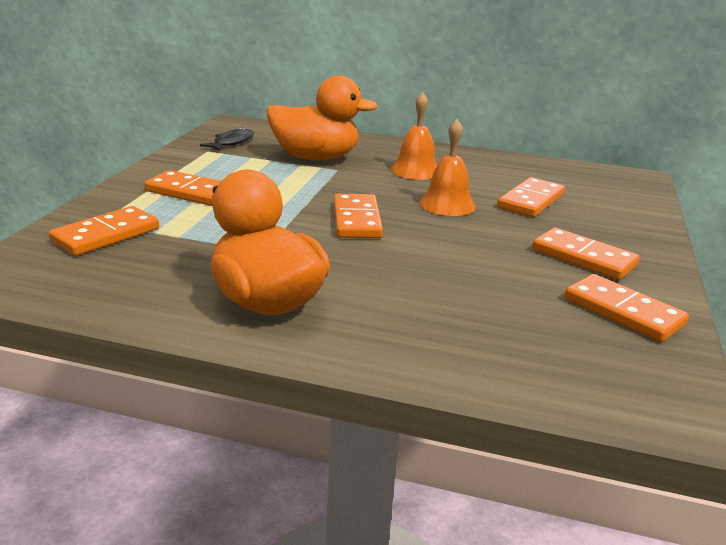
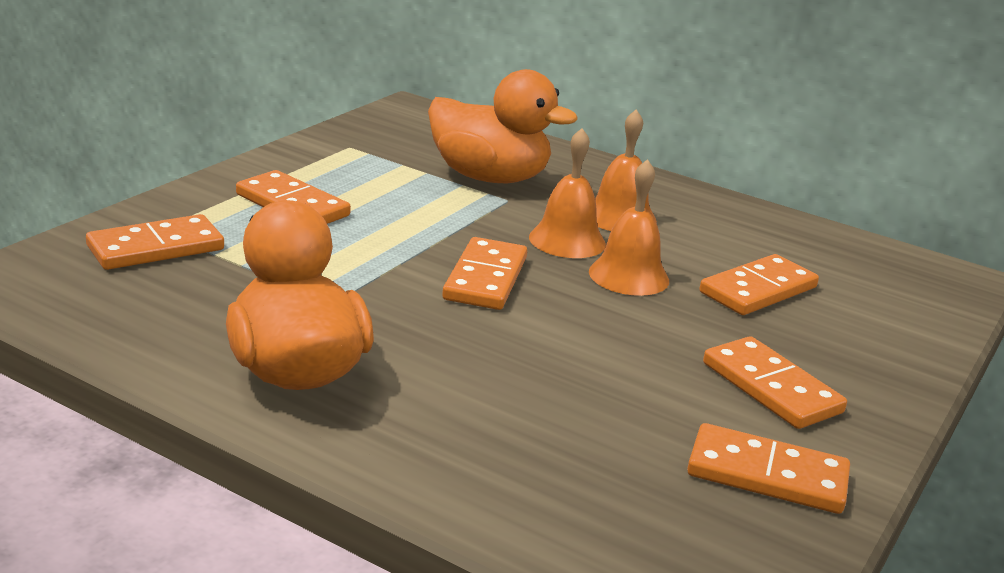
camera: 15 degrees right, 0 degrees up
(231, 142) = (389, 138): black fish -> none
(393, 189) = (567, 240): none -> orange bell
(623, 312) = (767, 475): orange domino -> orange domino turned 45 degrees counterclockwise

